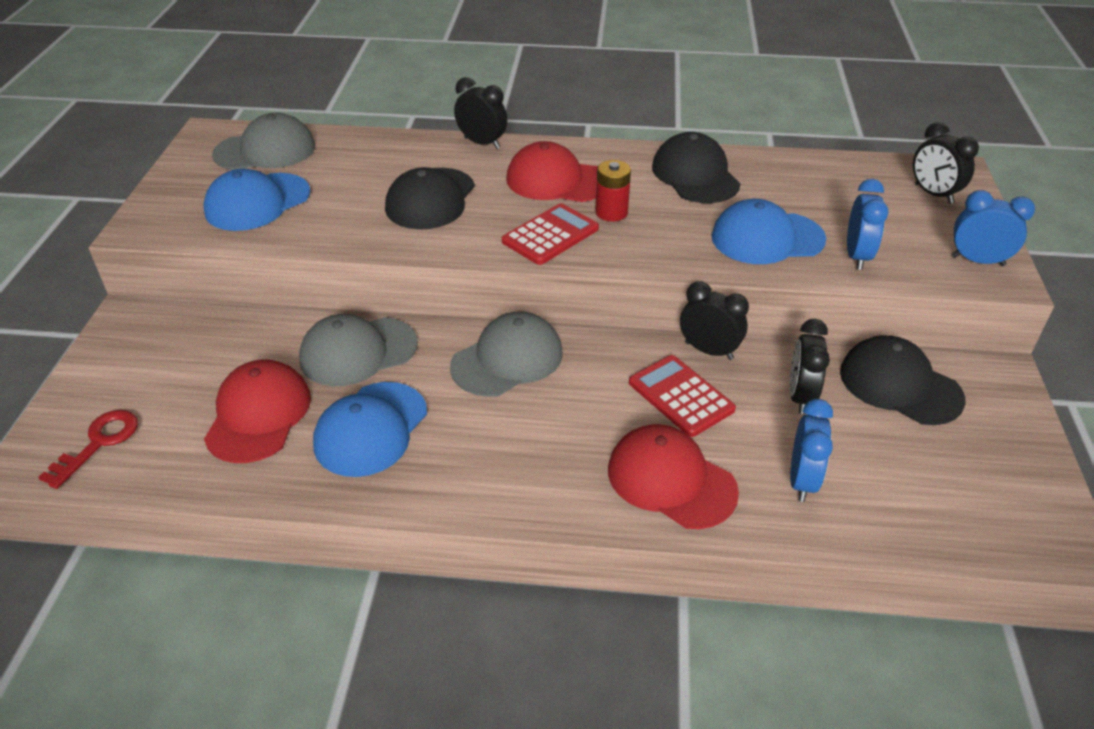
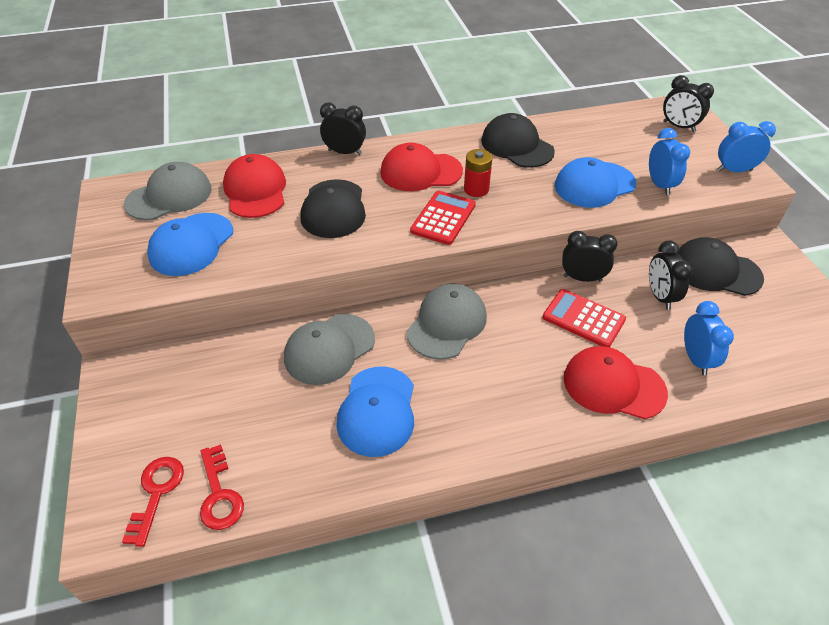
camera: 20 degrees left, 5 degrees up
(157, 463) = (219, 494): none -> red key
(258, 415) = (280, 426): red cap -> red cap (255, 190)

